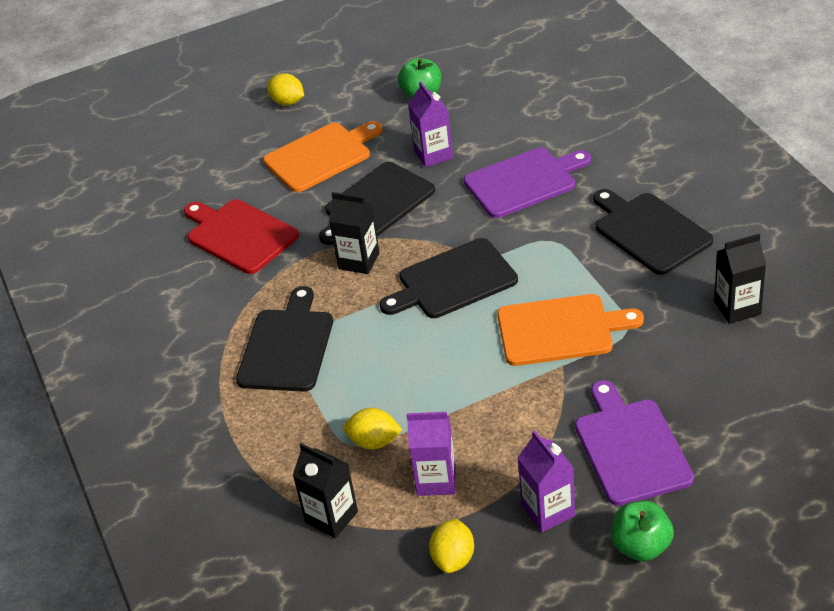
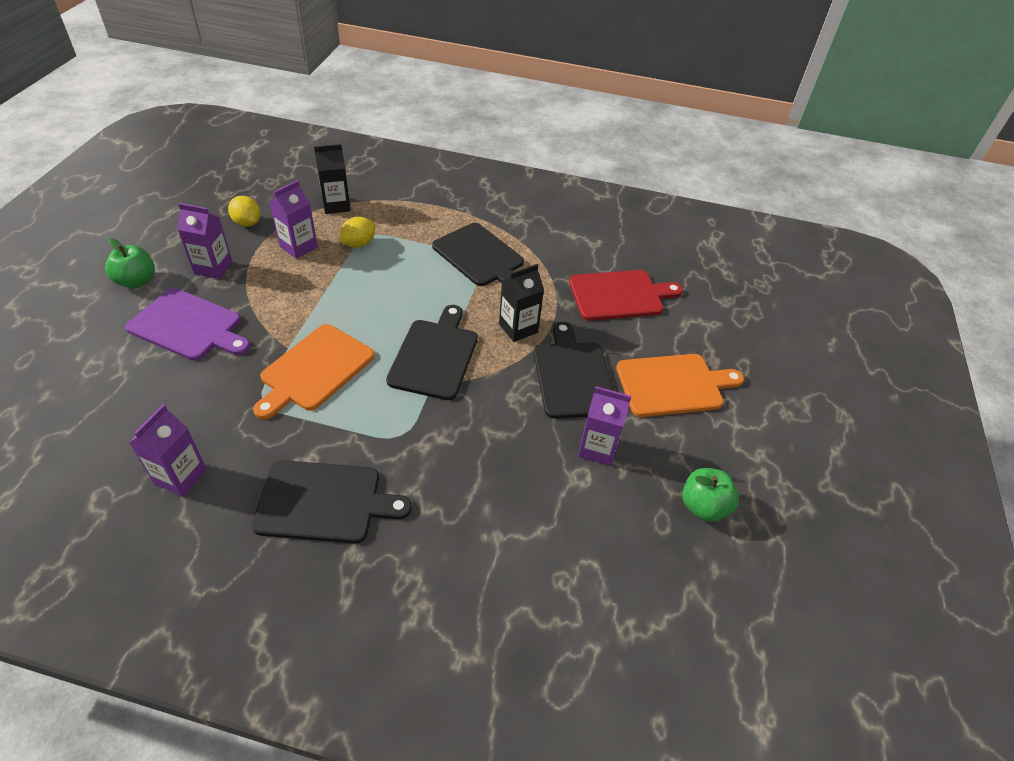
camera: 120 degrees right, 5 degrees up
(287, 102) = (781, 413): yellow lemon -> none
(321, 156) = (673, 385): orange cutting board -> orange cutting board turned 105 degrees counterclockwise
(524, 182) = (489, 476): purple cutting board -> none
(737, 308) = (180, 477): black carton -> purple carton

